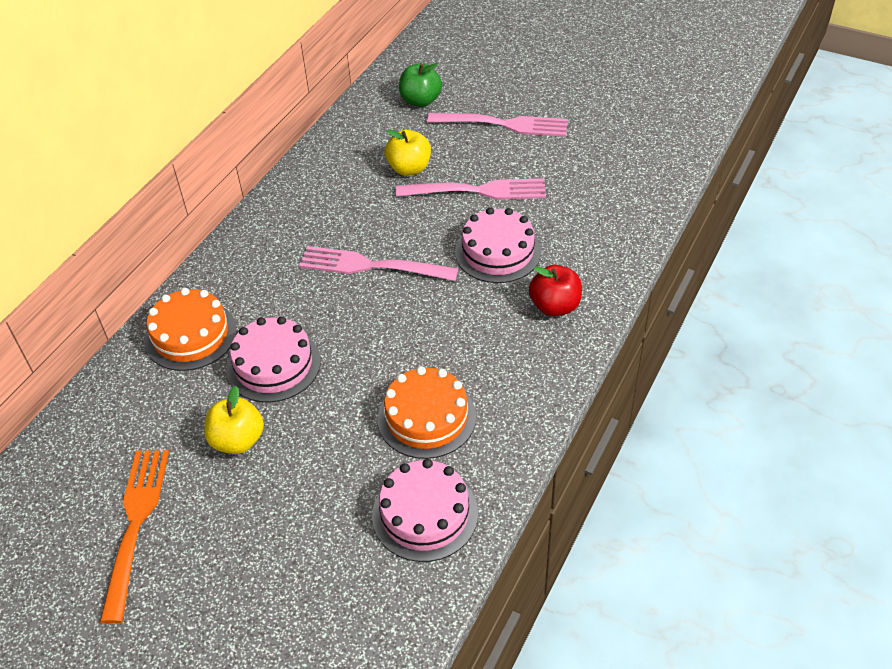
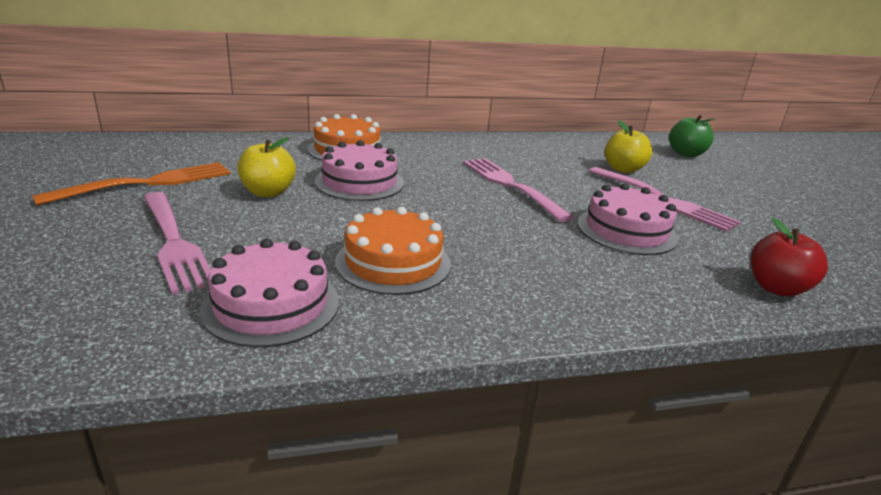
camera: 45 degrees right, 20 degrees down
(502, 124) = (743, 188): pink fork -> pink fork (173, 242)
(555, 306) = (628, 283): red apple -> red apple (776, 288)

